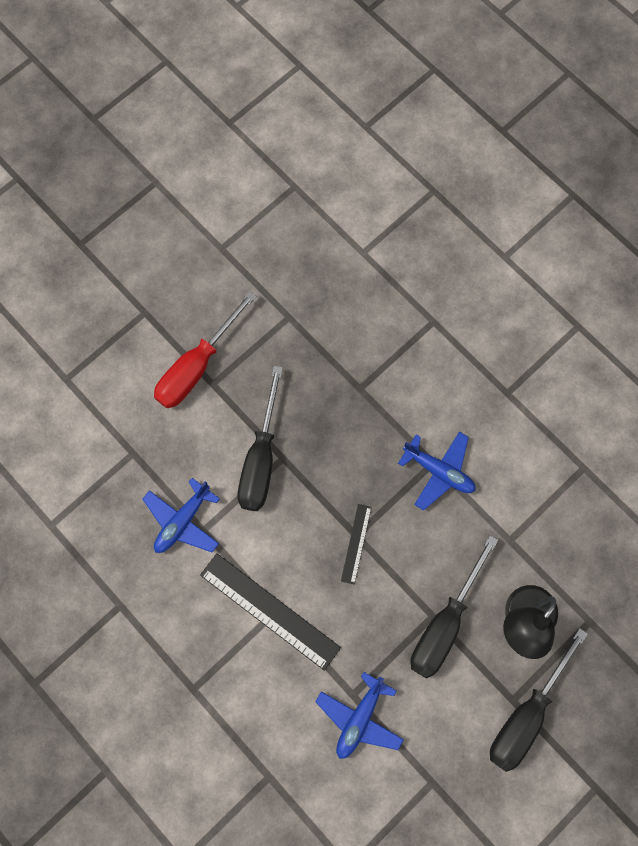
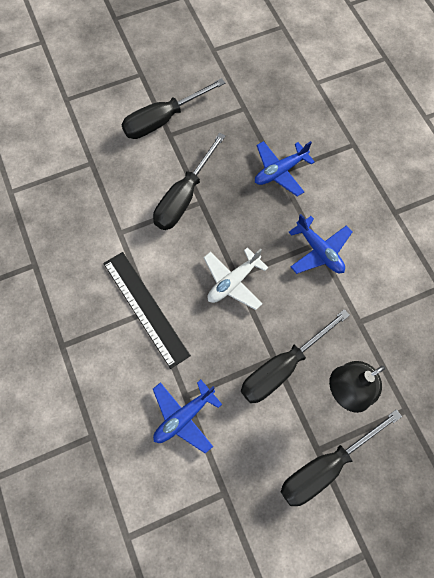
camera: 20 degrees right, 5 degrees down
(182, 521) = (107, 221): blue plane -> blue plane (280, 171)
(197, 366) = (163, 120): red screwdriver -> black screwdriver
(356, 543) = (233, 282): black ruler -> white plane

